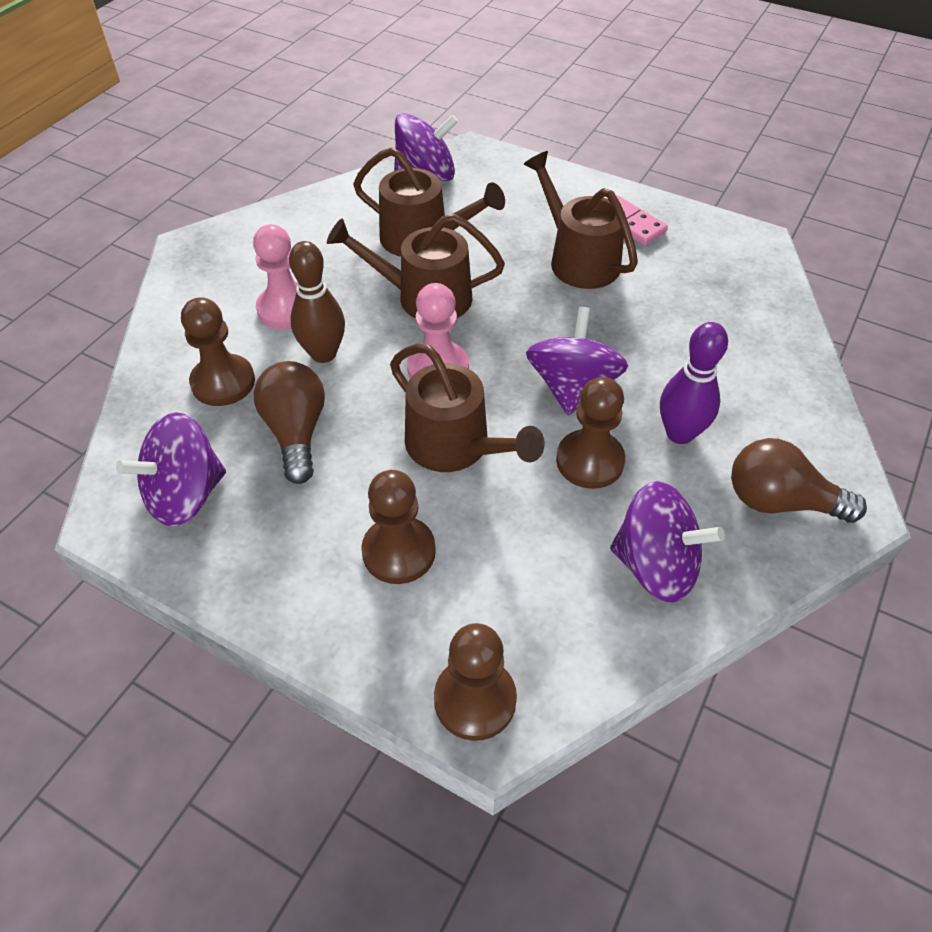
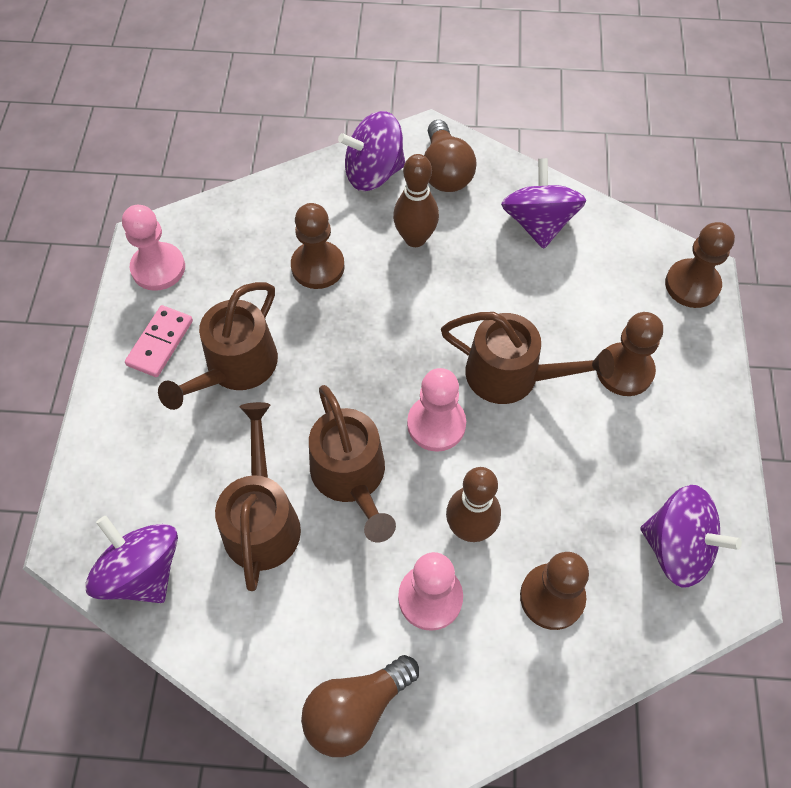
camera: 115 degrees left, 10 degrees up
(296, 432) = (568, 499): brown light bulb -> brown light bulb (356, 710)
(455, 446) = (511, 375): brown watering can -> brown watering can turned 90 degrees clockwise
(572, 387) = (405, 319): purple spinning top -> purple spinning top (373, 173)
(590, 461) = (474, 284): brown pawn -> brown pawn (318, 266)
(680, 433) = (415, 238): purple bowling pin -> brown bowling pin
(717, 239) = (158, 268): none -> pink pawn

